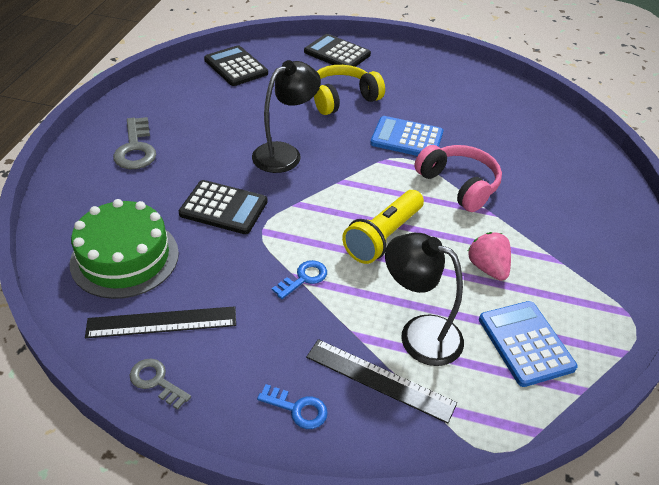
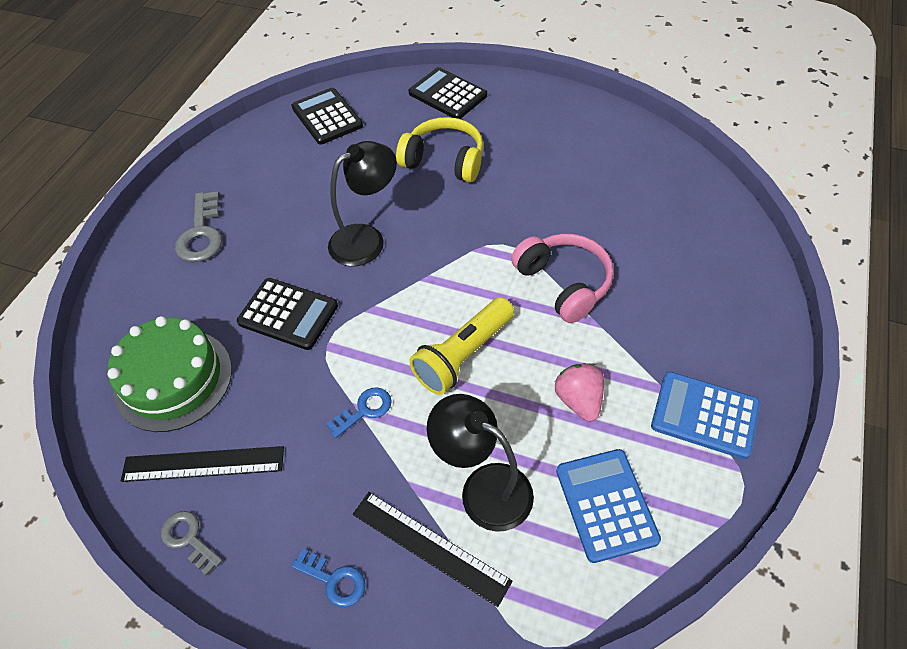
camera: 10 degrees right, 10 degrees up
(342, 99) = (444, 160): yellow headphones -> yellow headphones turned 45 degrees clockwise
(406, 138) = (512, 217): blue calculator -> blue calculator (704, 415)

